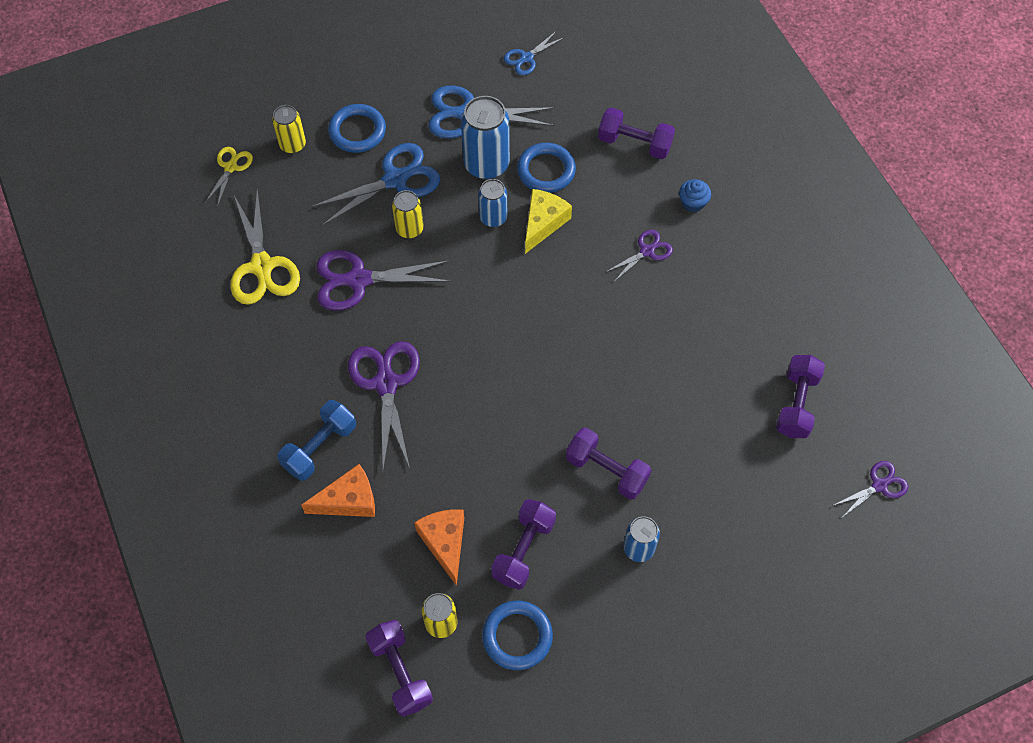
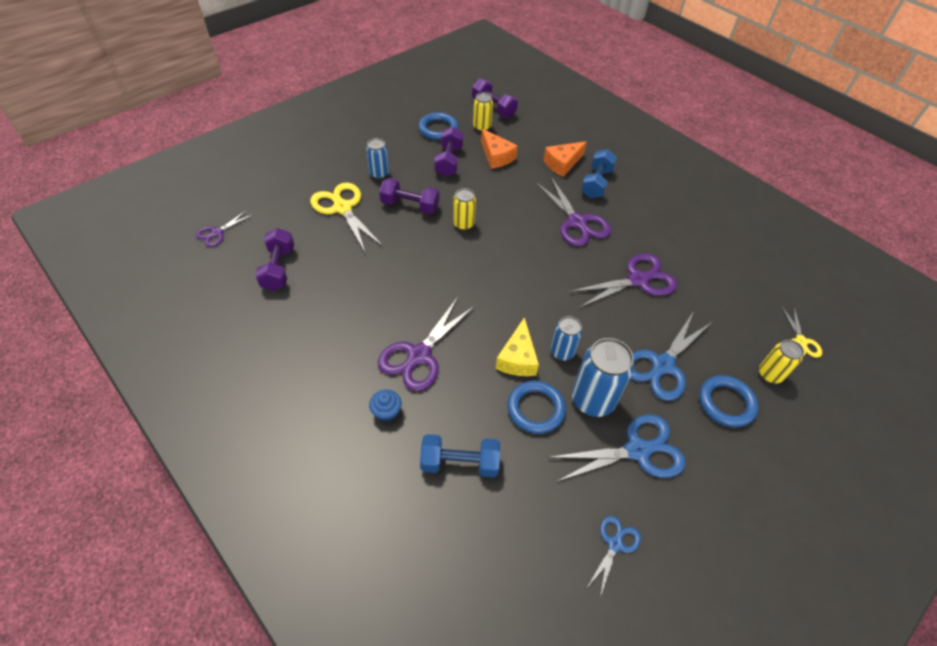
camera: 160 degrees right, 10 degrees down
(262, 266) = (713, 273): yellow scissors -> yellow scissors (342, 208)
(409, 229) = (624, 326): yellow can -> yellow can (463, 224)
(634, 143) = (459, 463): purple dumbbell -> blue dumbbell
(647, 251) = (419, 355): purple scissors -> purple scissors, size x1.83

